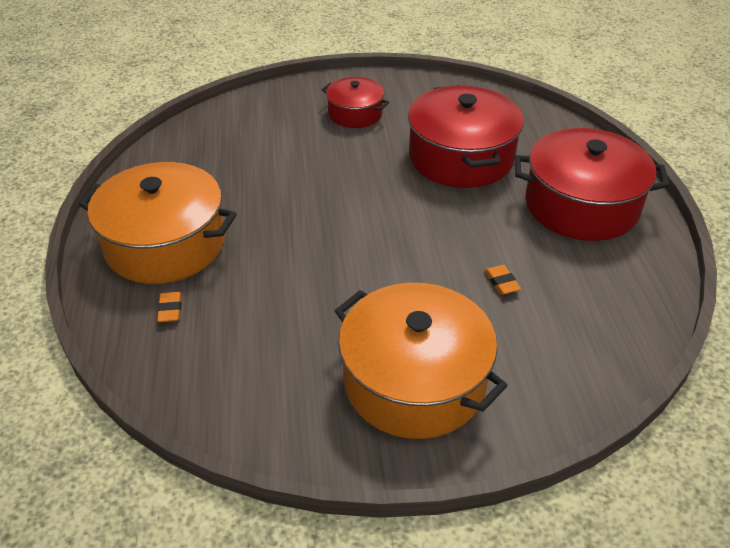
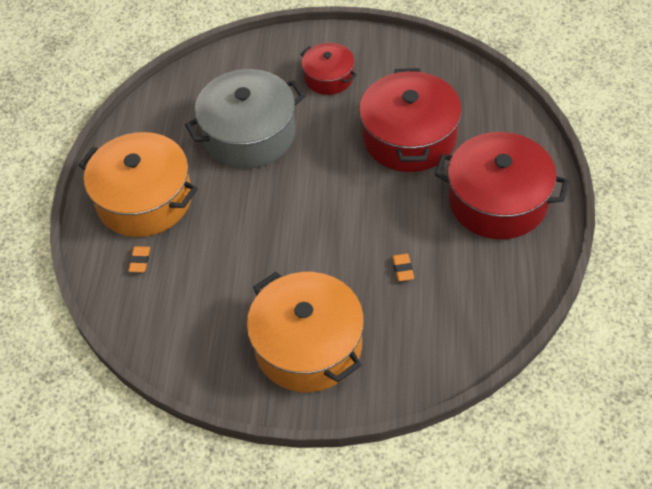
camera: 15 degrees right, 10 degrees up
(280, 170) = (249, 134): none -> grey pot

